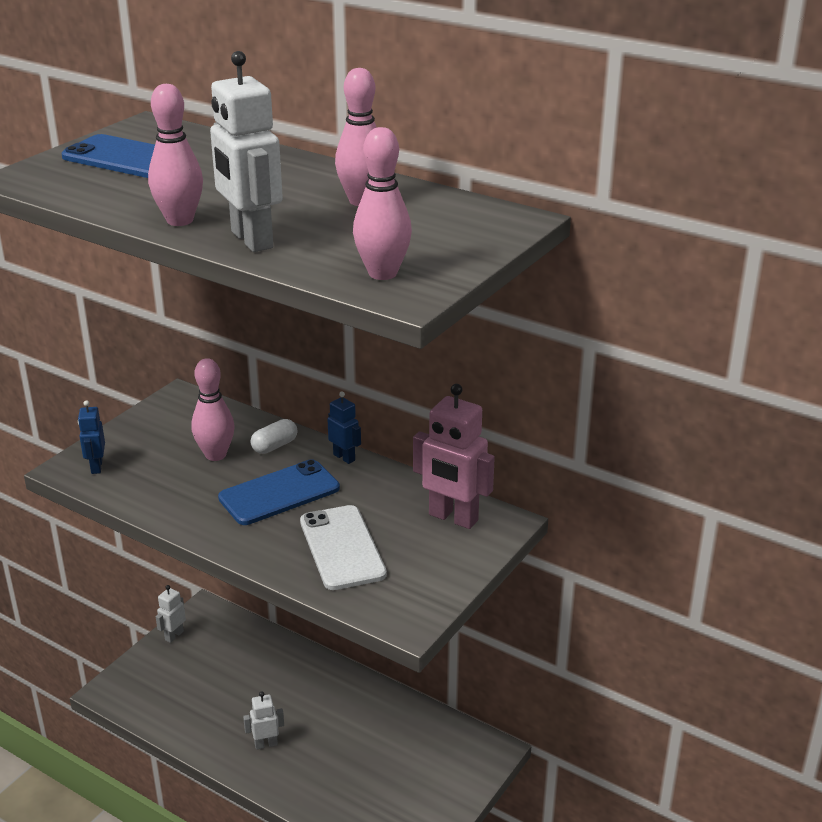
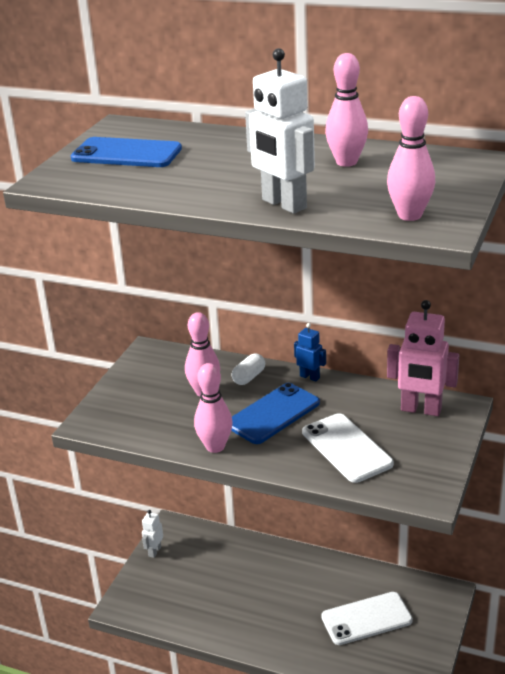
camera: 10 degrees left, 0 degrees up
(96, 467) = (110, 418): blue robot -> none
(180, 220) = (212, 197): pink bowling pin -> pink bowling pin (215, 447)
(266, 744) = (267, 624): white robot -> none
(382, 761) = (366, 619): none -> white phone

